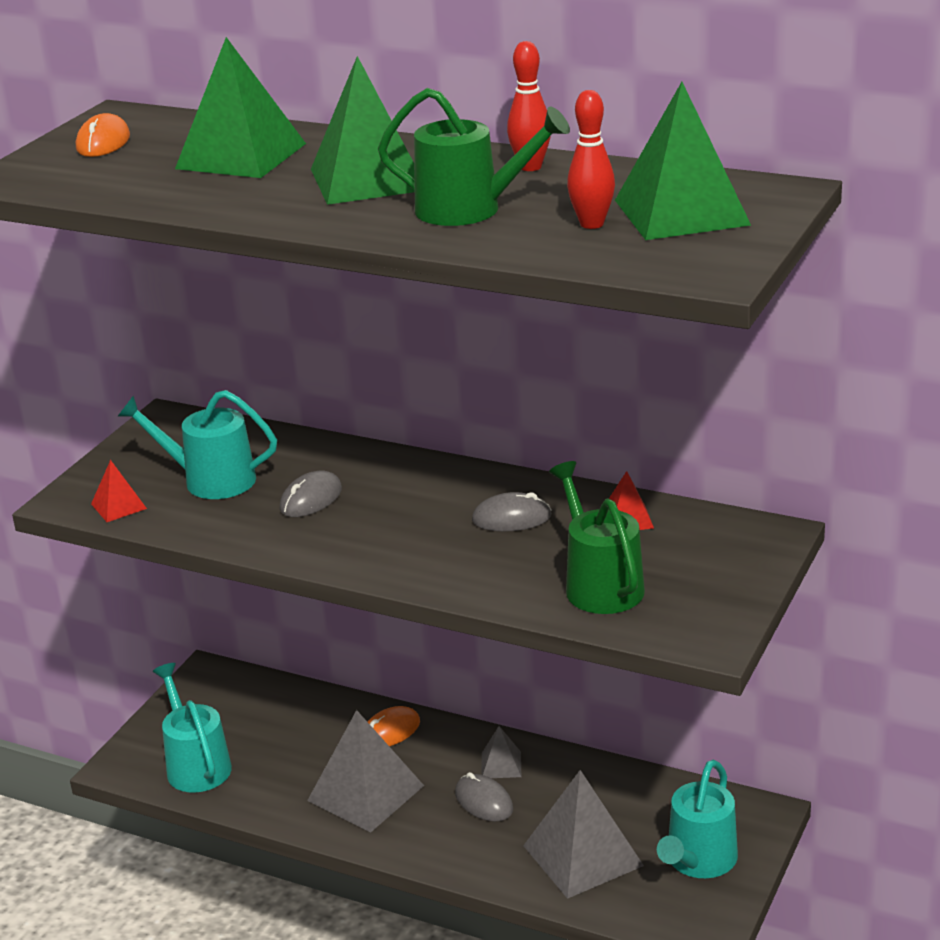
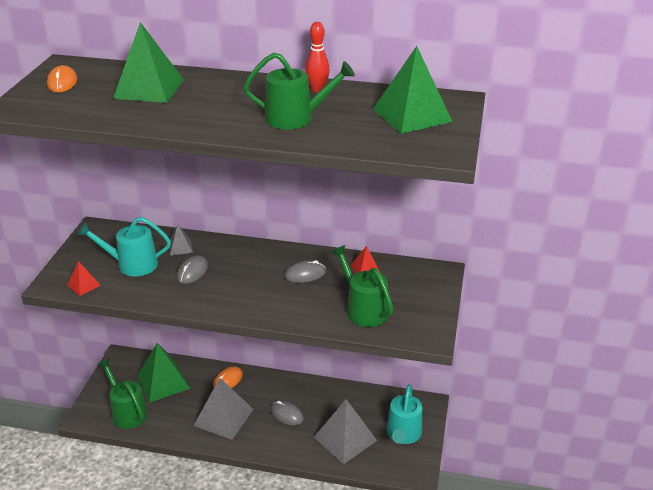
camera: 15 degrees left, 5 degrees up
(196, 765) = (127, 412): turquoise watering can -> green watering can
(368, 179) = (229, 101): green pyramid -> green pyramid (163, 382)
(501, 764) = (290, 392): grey pyramid -> grey pyramid (180, 247)
(592, 224) = (367, 124): red bowling pin -> none

